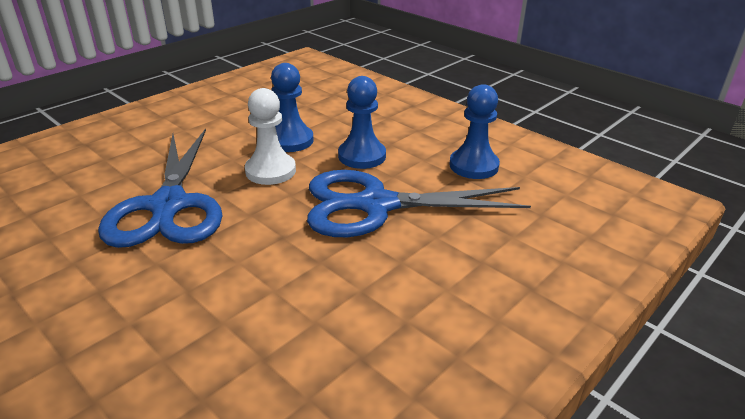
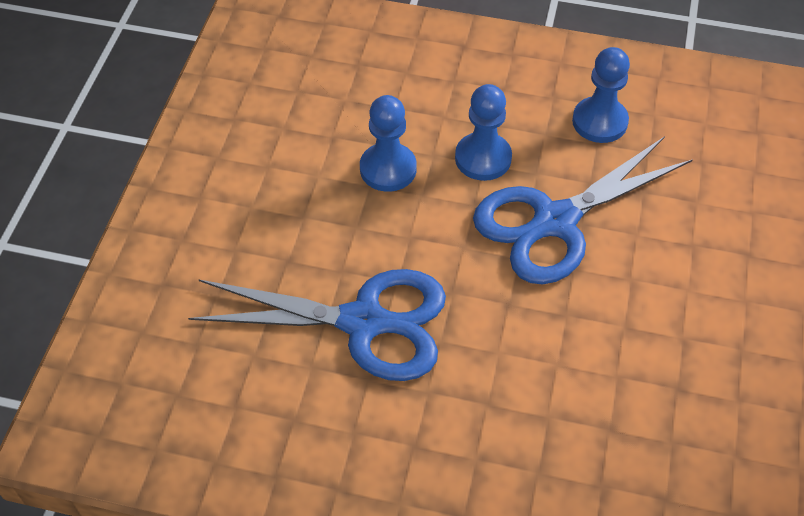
camera: 30 degrees left, 20 degrees up
(168, 206) = (363, 322): blue scissors -> blue scissors turned 45 degrees counterclockwise
(270, 171) = (413, 225): white pawn -> none

